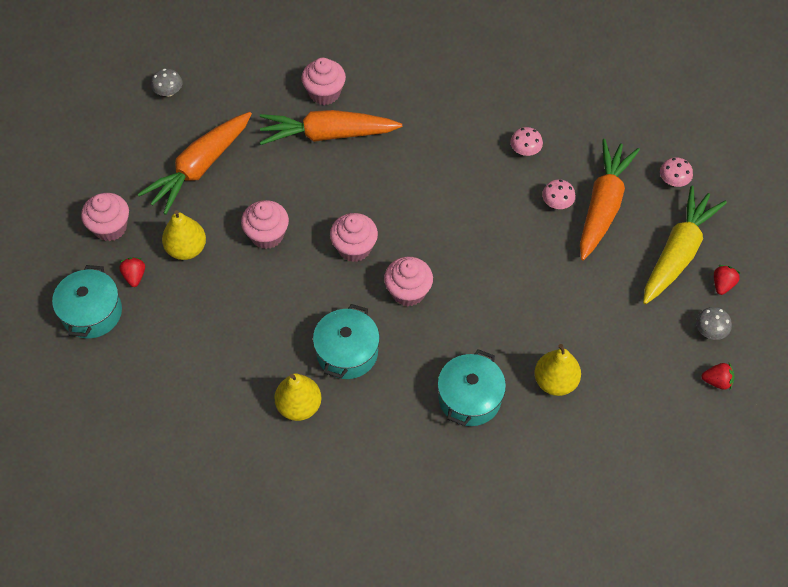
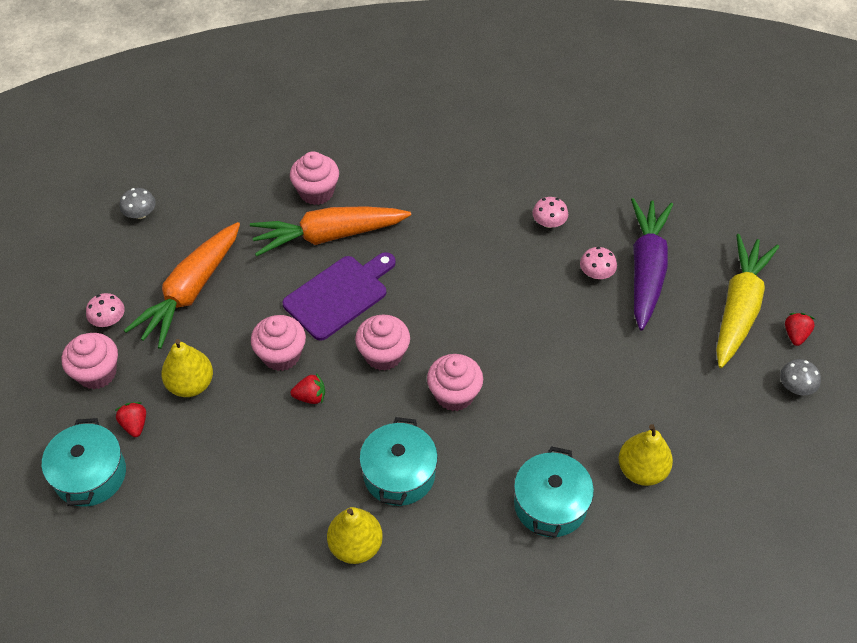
camera: 10 degrees left, 5 degrees down
(326, 189) = (339, 295): none -> purple cutting board
(603, 205) = (646, 269): orange carrot -> purple carrot
(673, 181) = (714, 232): pink mushroom -> pink mushroom (108, 320)
(717, 381) = (818, 441): red strawberry -> red strawberry (310, 397)

